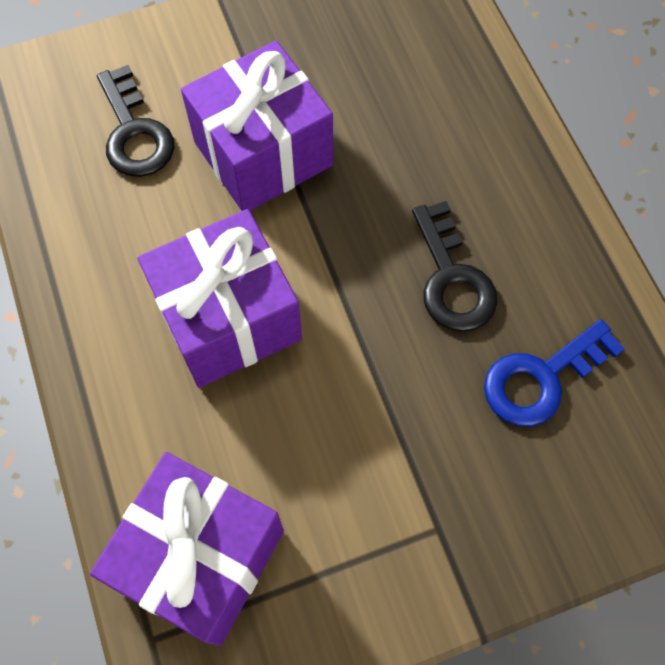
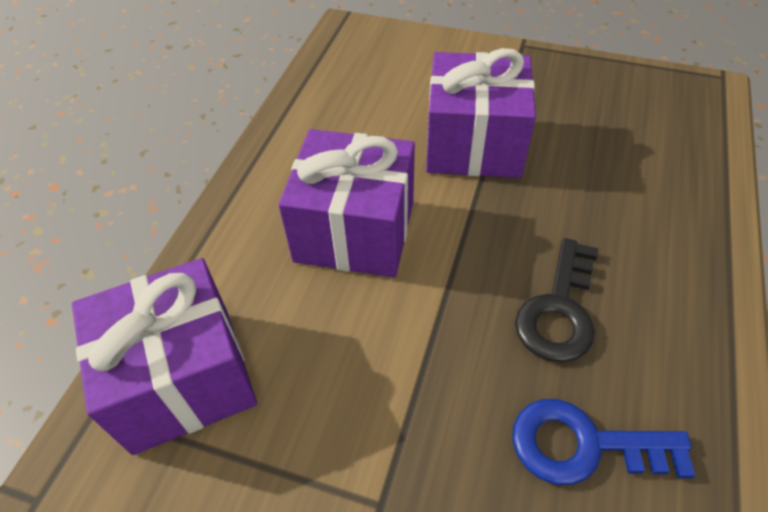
camera: 40 degrees right, 15 degrees down
(134, 132) = (396, 90): black key -> none

